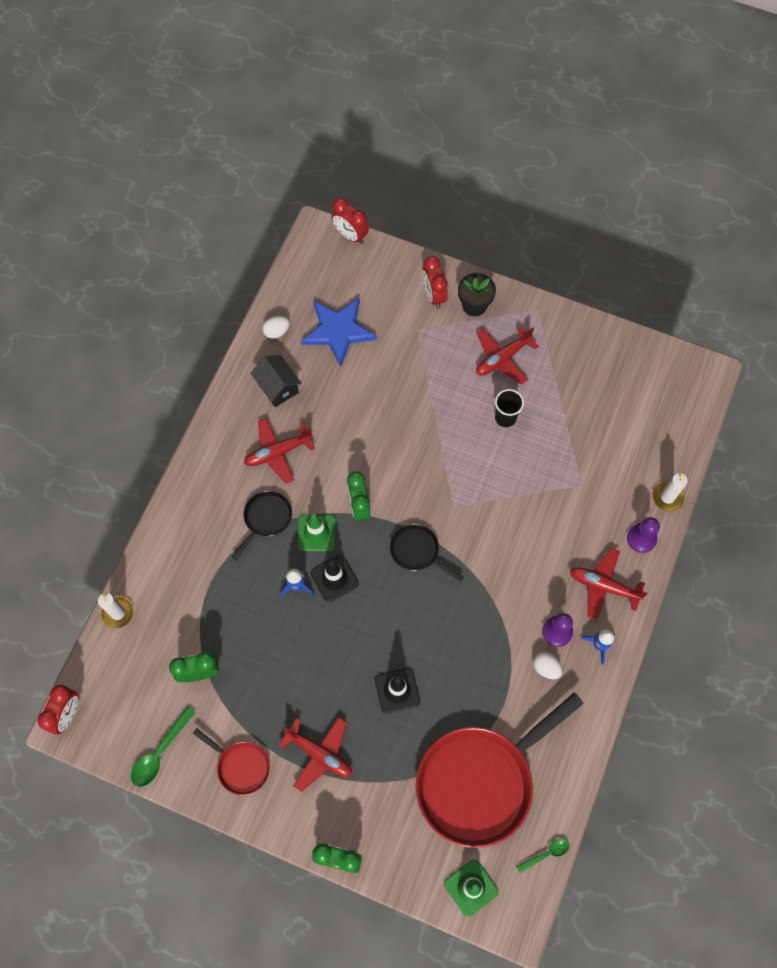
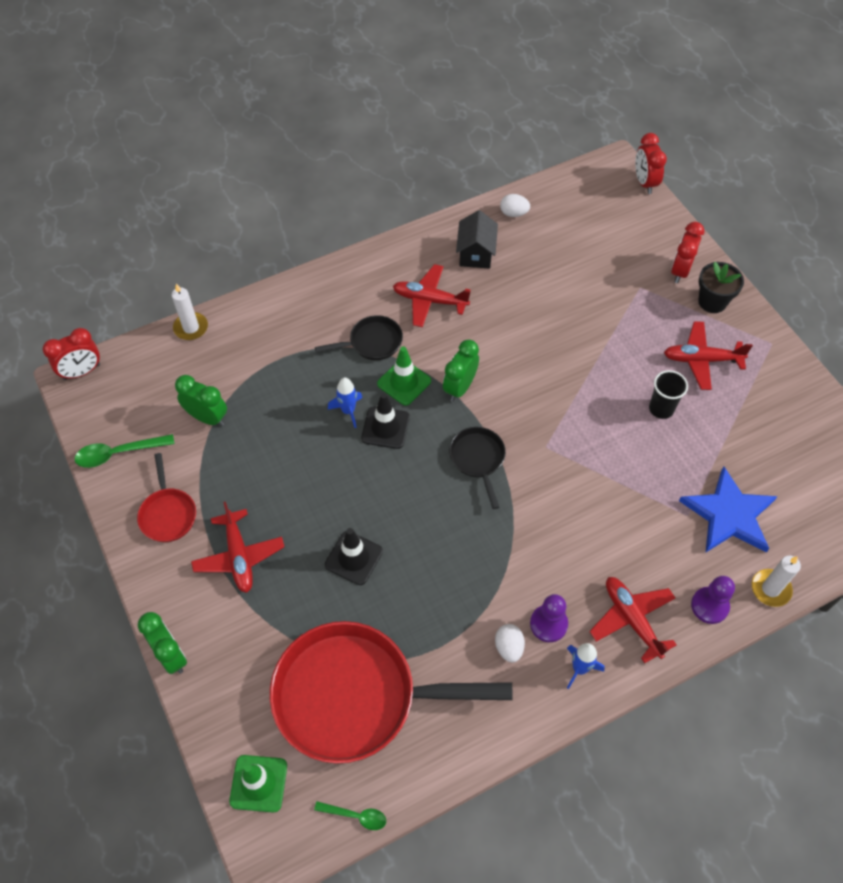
camera: 40 degrees right, 10 degrees down
(338, 331) = (567, 245): blue star -> blue star (729, 515)

